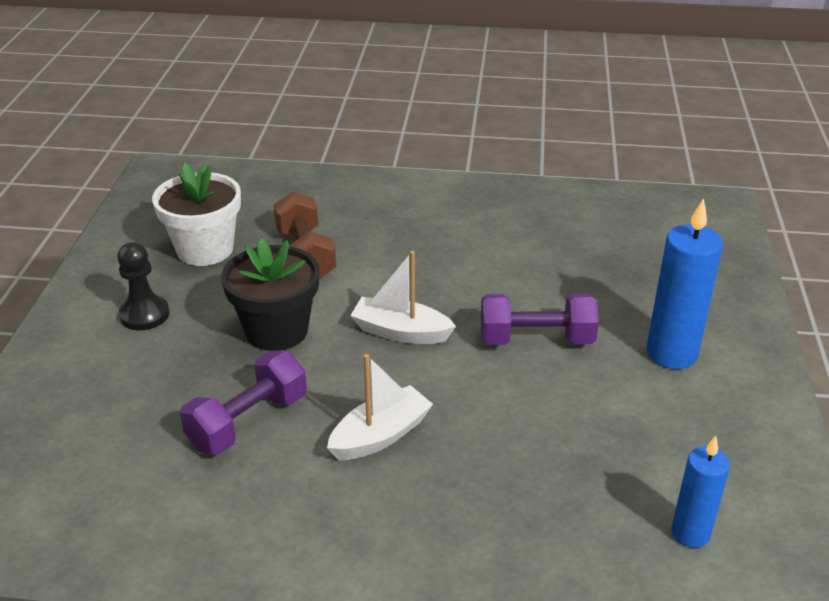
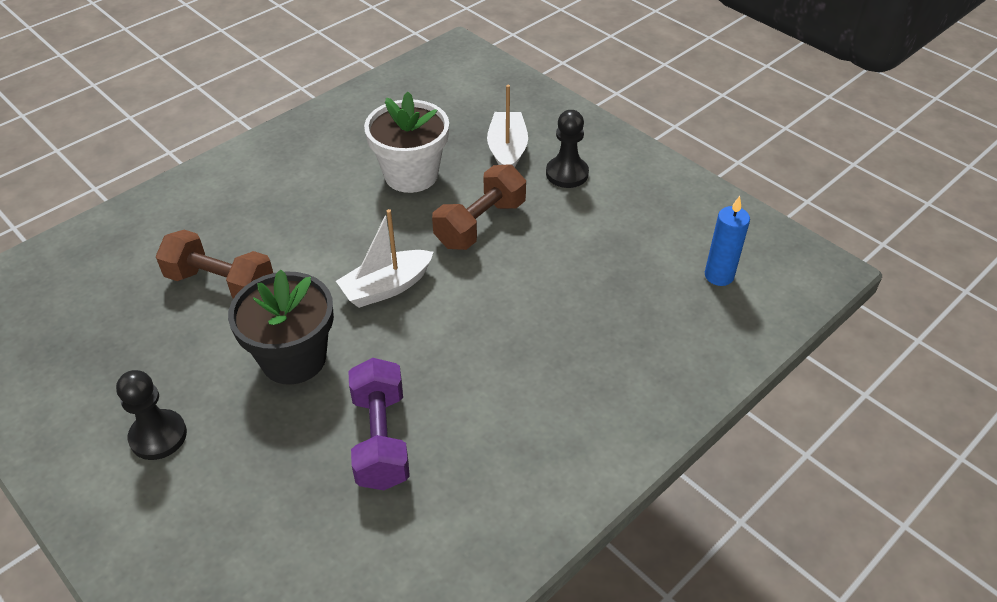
camera: 50 degrees left, 10 degrees up
(205, 249) = (121, 344): white flower pot -> white flower pot (411, 175)
(380, 435) = (482, 368): white boat -> white boat (507, 150)
(536, 339) = (480, 224): purple dumbbell -> brown dumbbell
(671, 353) = (567, 174): blue candle -> black pawn

